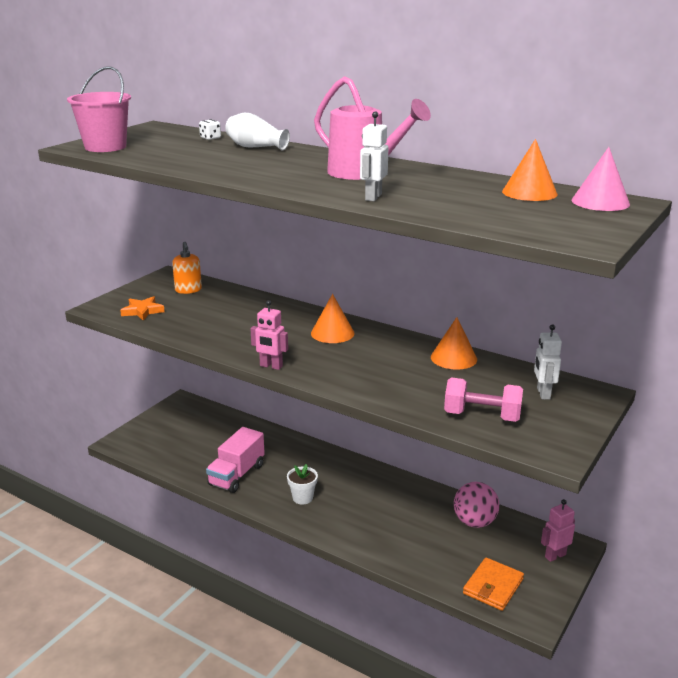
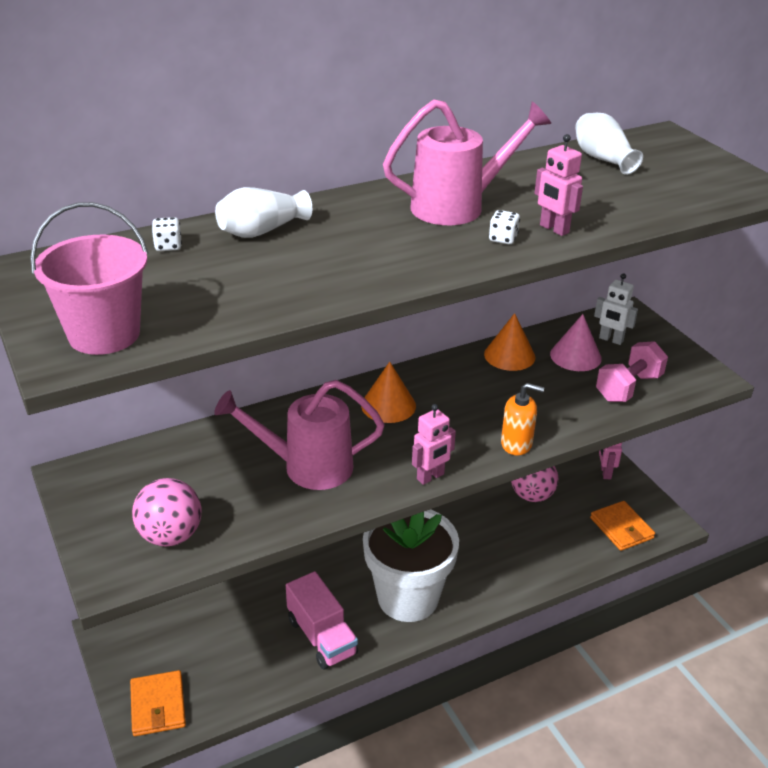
camera: 60 degrees left, 10 degrees up
(140, 438) = (158, 705): none -> orange wallet
(142, 311) = (170, 536): orange star -> pink ball
(188, 290) = (146, 473): orange soap dispenser -> orange soap dispenser (516, 444)
(239, 327) = (307, 467): none -> pink watering can
(302, 498) = (408, 598): white flower pot -> white flower pot, size x2.47
(334, 189) = (503, 239): none -> white dice
(373, 197) = (554, 229): white robot -> pink robot
(529, 192) = (603, 159): orange cone -> white vase
(600, 202) = (655, 144): pink cone -> pink cone (575, 356)

